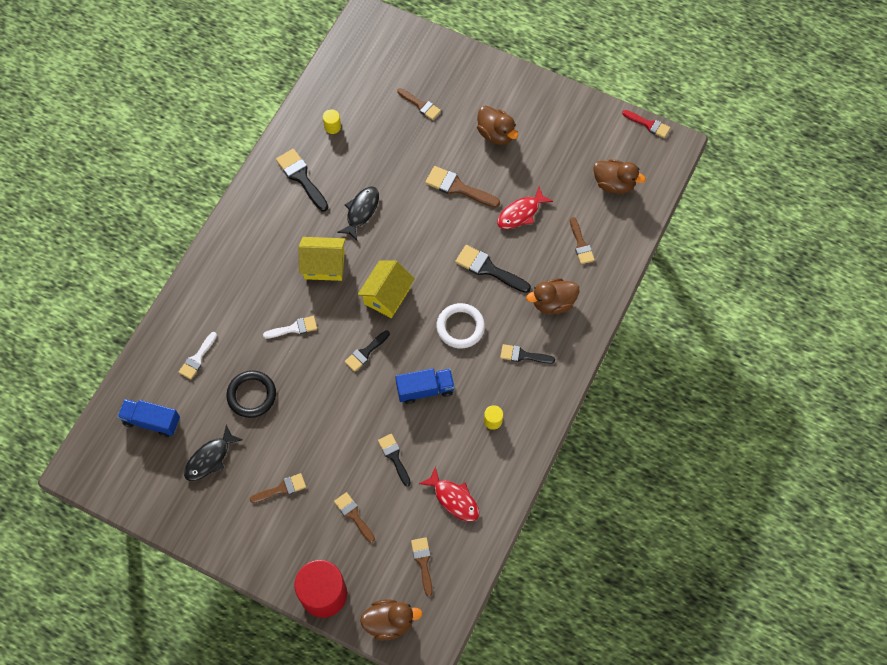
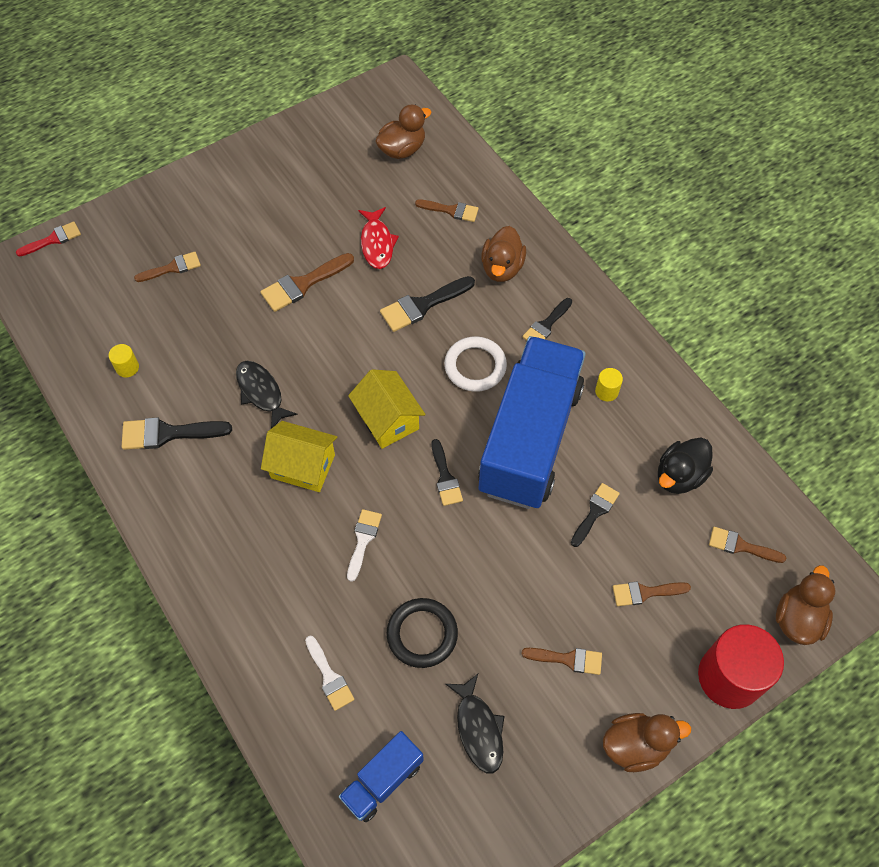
camera: 60 degrees left, 5 degrees down
(281, 489) = (568, 659): brown brush -> brown brush turned 90 degrees clockwise
(324, 265) = (303, 466): yellow house -> yellow house turned 75 degrees clockwise
(394, 457) = (595, 512): black brush -> black brush turned 120 degrees clockwise
(425, 389) = (530, 439): blue truck -> blue truck, size x2.23
(454, 499) = (679, 476): red fish -> black duck
(496, 134) = (265, 218): brown duck -> brown duck (636, 745)
(648, 124) = (357, 89): red brush -> red brush (53, 239)

